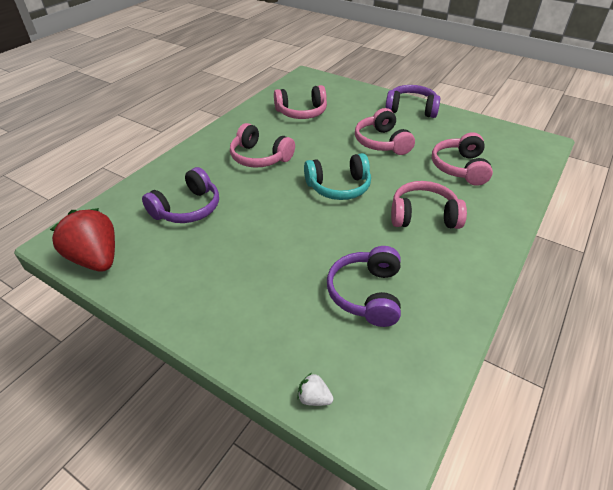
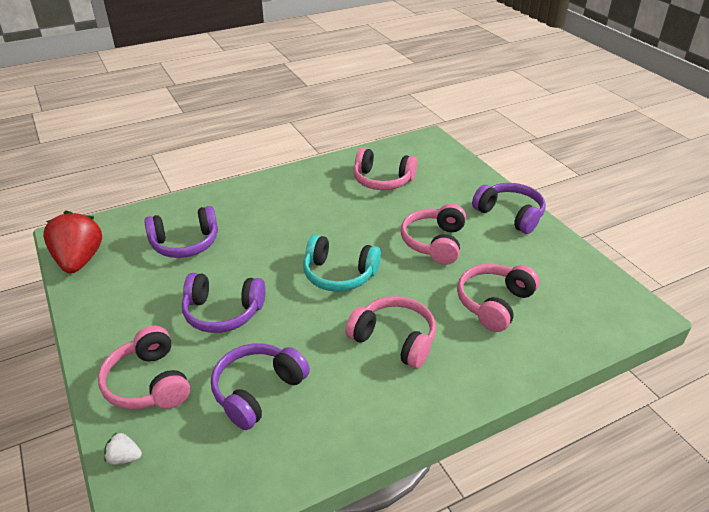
camera: 30 degrees right, 5 degrees down
(260, 157) = (294, 216): pink headphones -> pink headphones (149, 383)
(277, 248) = (223, 312): none -> purple headphones
(314, 398) = (124, 458): white strawberry -> white strawberry turned 45 degrees counterclockwise

